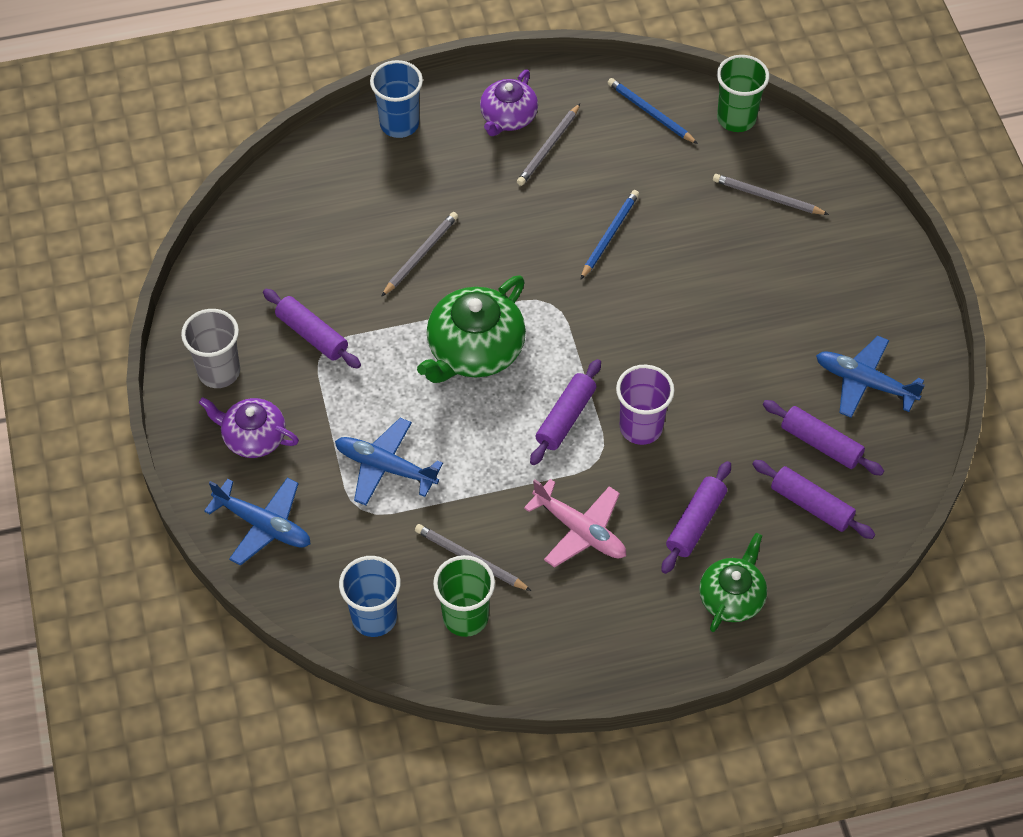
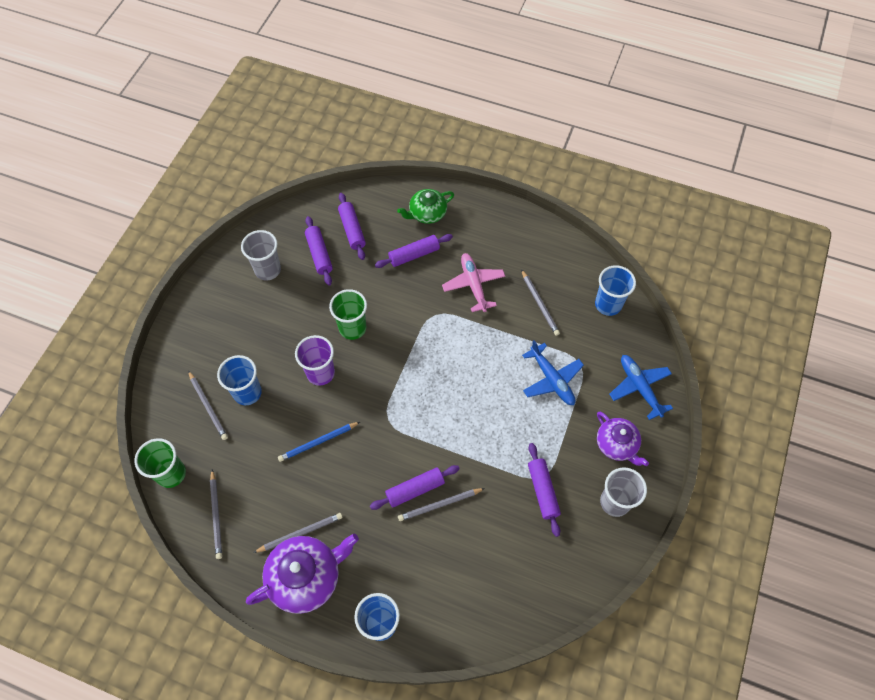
camera: 145 degrees left, 5 degrees up
(465, 617) = (561, 278): green cup -> green cup (352, 328)
(474, 350) = (454, 418): green teapot -> none
(508, 117) = (306, 577): purple teapot -> purple teapot, size x1.57
(565, 418) = (434, 346): purple rolling pin -> purple rolling pin (415, 489)
(641, 427) = (400, 317): purple cup -> purple cup (320, 373)
(650, 113) = (216, 515): blue pencil -> grey pencil
(739, 235) = (247, 393): none -> blue cup
(864, 382) = (268, 270): blue plane -> grey cup

